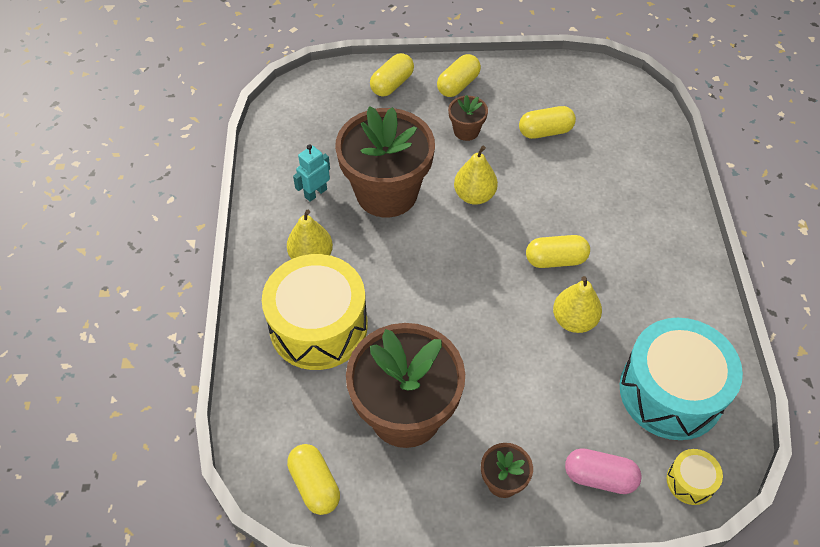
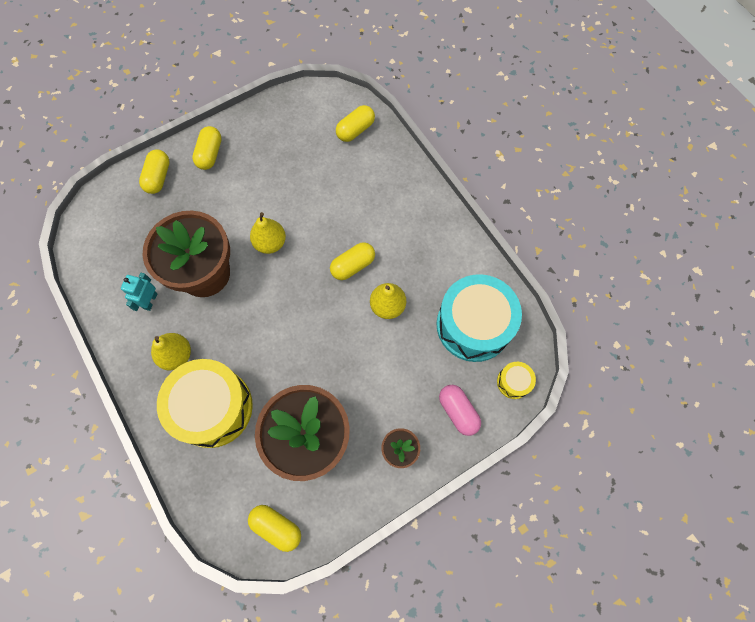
camera: 30 degrees left, 15 degrees up
(466, 131) = (237, 191): brown flower pot -> none
(545, 131) = (294, 164): yellow capsule -> yellow capsule (355, 130)
(599, 477) = (458, 411): pink capsule -> pink capsule turned 75 degrees clockwise

